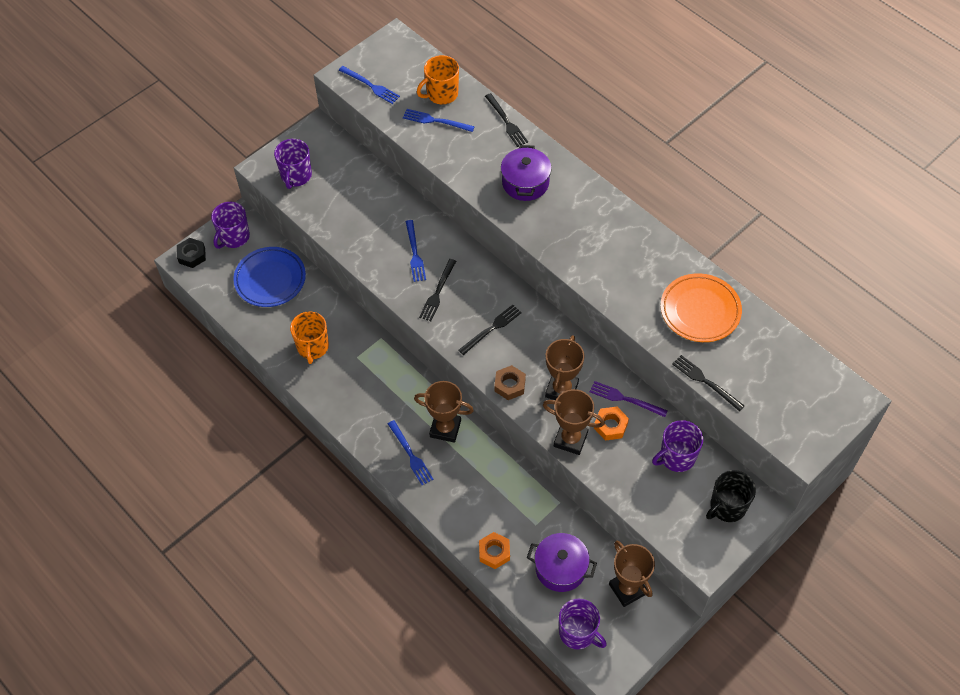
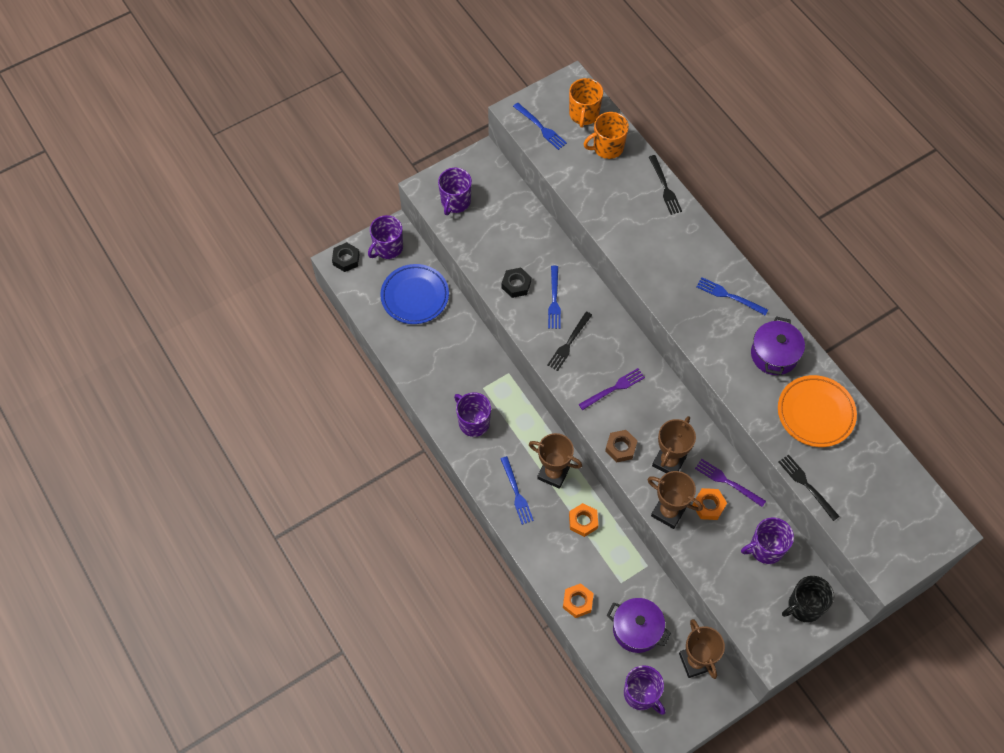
camera: 10 degrees right, 5 degrees up
(312, 347) = (443, 370): orange mug -> orange mug (584, 114)
(353, 392) = (473, 422): none -> purple mug
(373, 245) = (516, 285): none -> black nut
(436, 121) = (597, 174): blue fork -> blue fork (729, 296)
(485, 471) = (583, 521): none -> orange nut
(491, 329) = (613, 389): black fork -> purple fork
(525, 183) = (671, 253): purple pot -> purple pot (774, 354)

